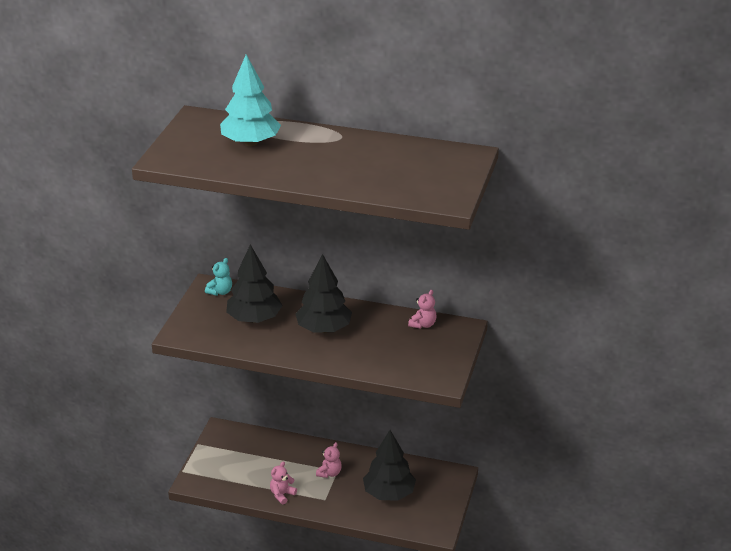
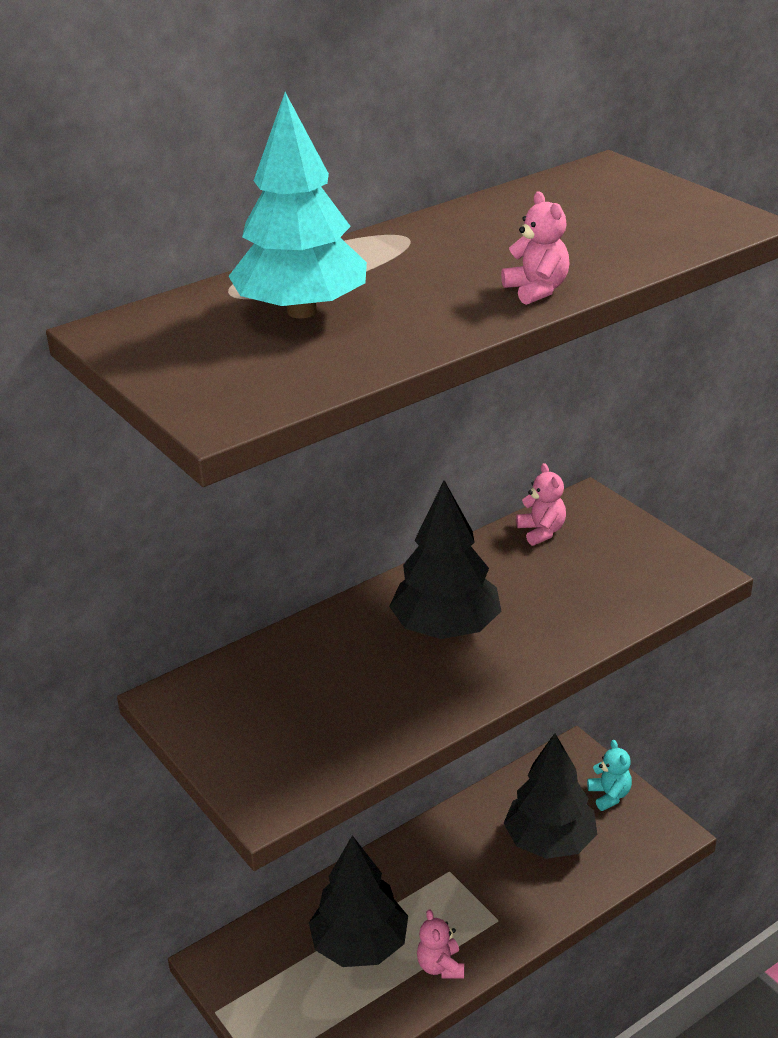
camera: 50 degrees left, 0 degrees up
(220, 292) = (207, 693): turquoise teddy bear -> turquoise teddy bear (609, 795)
(254, 319) = (332, 689): black tree -> black tree (360, 945)
(329, 473) = (446, 883): pink teddy bear -> pink teddy bear (537, 290)

